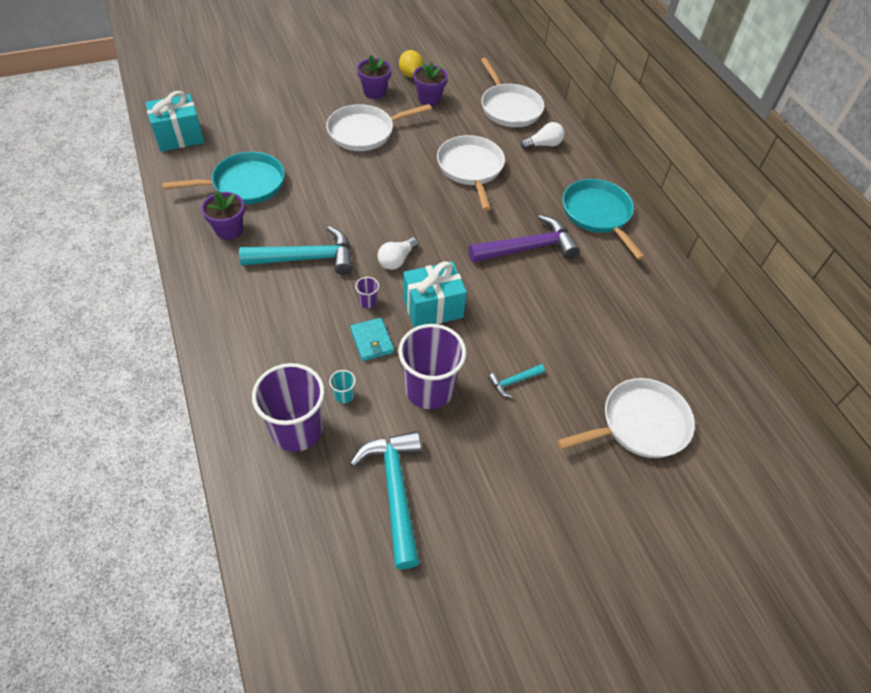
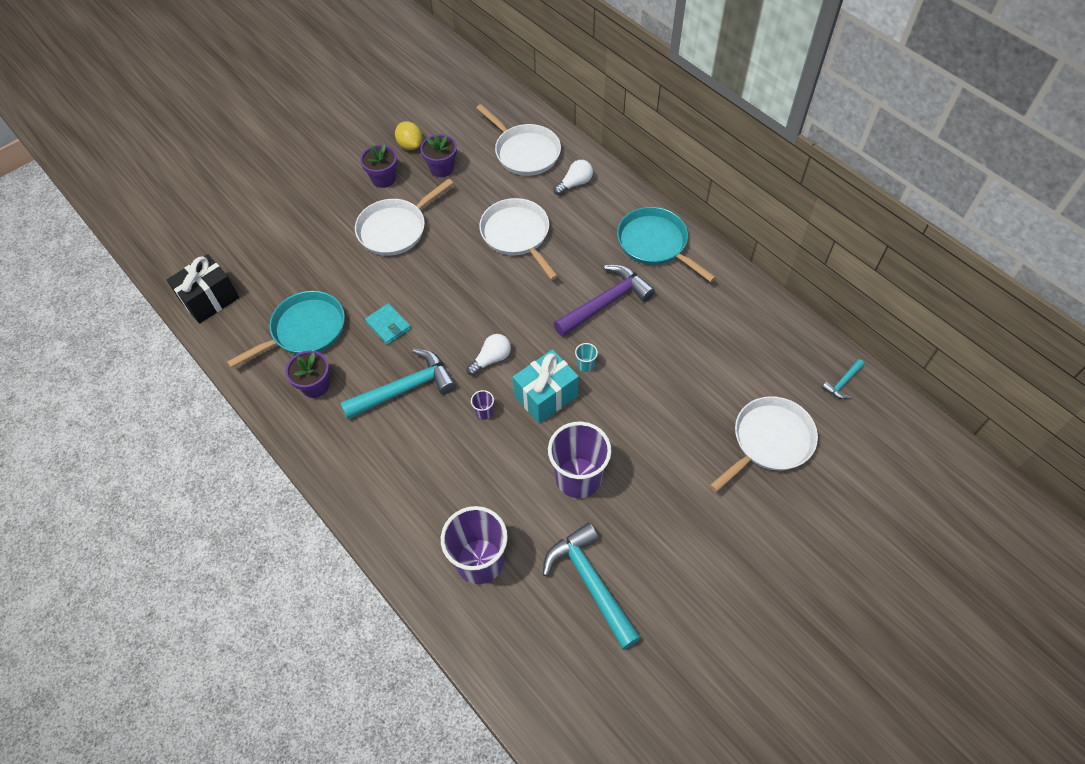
camera: 15 degrees left, 5 degrees up
(179, 137) = (210, 299): turquoise gift -> black gift
(344, 395) = (505, 512): turquoise cup -> turquoise cup (585, 365)
(372, 341) = (506, 450): turquoise wallet -> turquoise wallet (388, 325)
(397, 260) = (491, 359): white light bulb -> white light bulb turned 150 degrees counterclockwise
(513, 381) = (648, 442): turquoise hammer -> turquoise hammer (842, 383)

